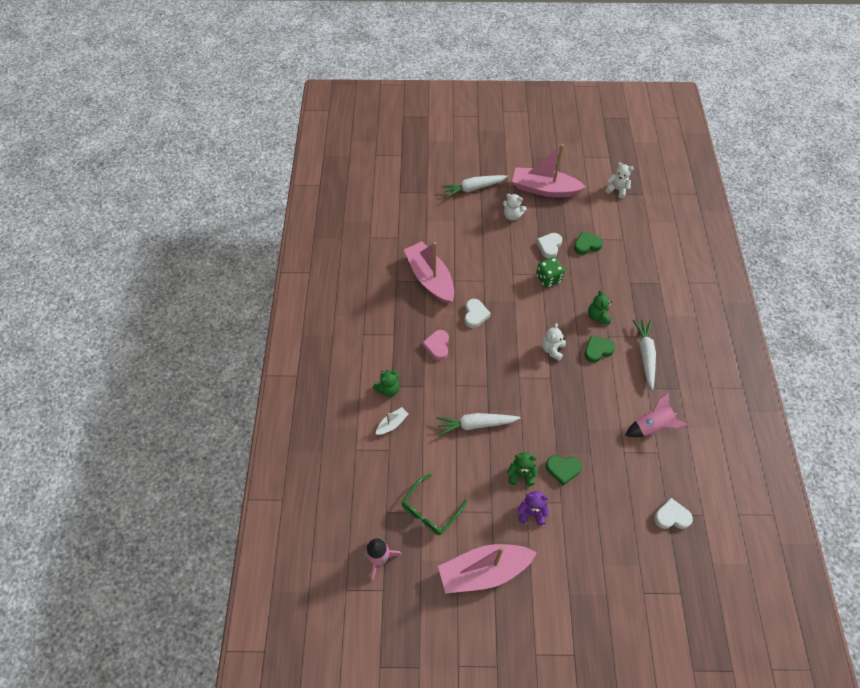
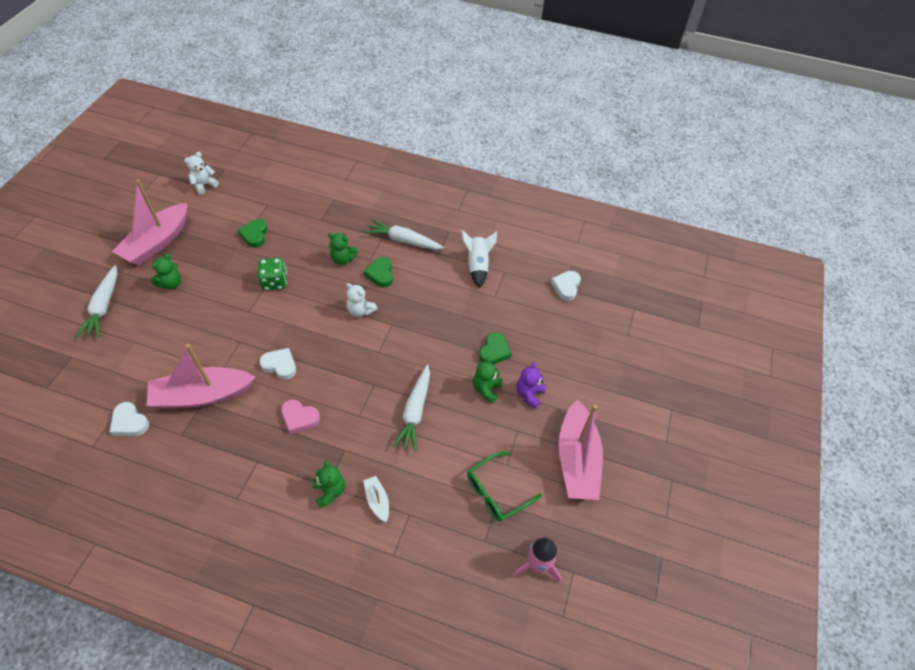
camera: 75 degrees left, 5 degrees down
(430, 510) = (497, 492): green glasses -> green glasses turned 90 degrees clockwise
(512, 215) = (171, 284): white teddy bear -> green teddy bear
(549, 246) = (235, 266): white heart -> white heart (129, 422)
(652, 426) = (477, 265): pink rocket -> white rocket

